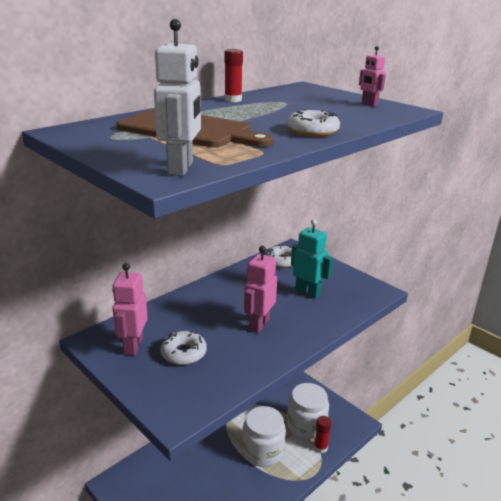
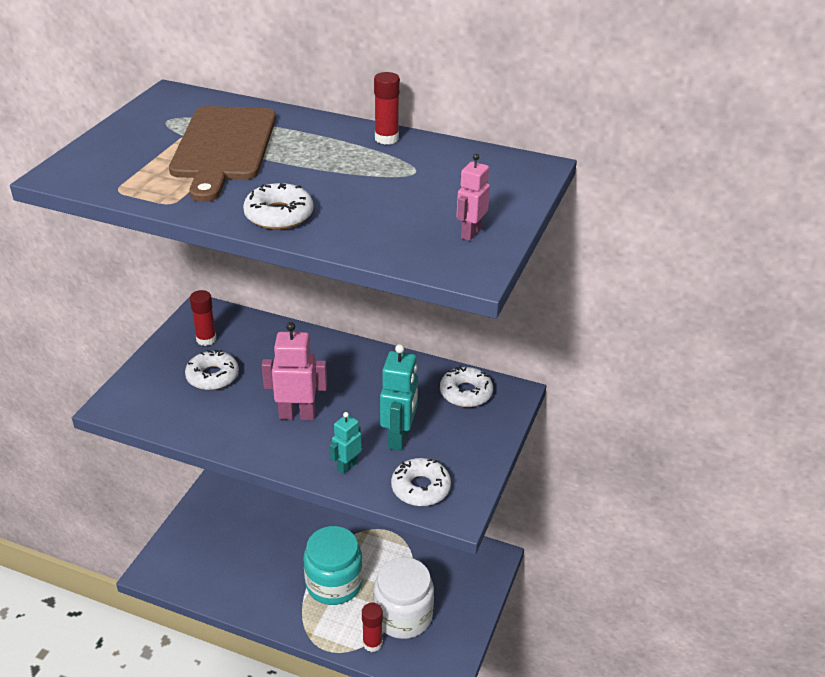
camera: 65 degrees right, 10 degrees up
(133, 346) = (206, 339): pink robot -> red glue stick
(181, 168) = (92, 175): white robot -> none
(263, 451) = (334, 583): white jar -> turquoise jar
(323, 317) = (347, 466): none -> turquoise robot
(356, 297) = (420, 488): none -> white donut

